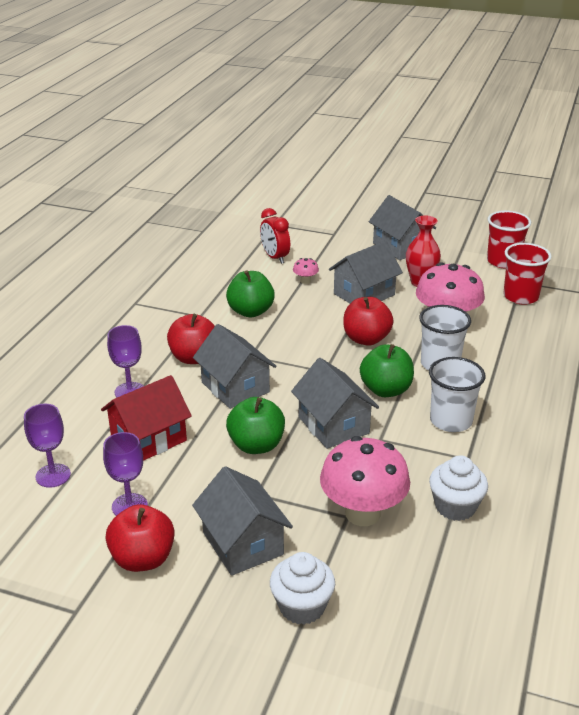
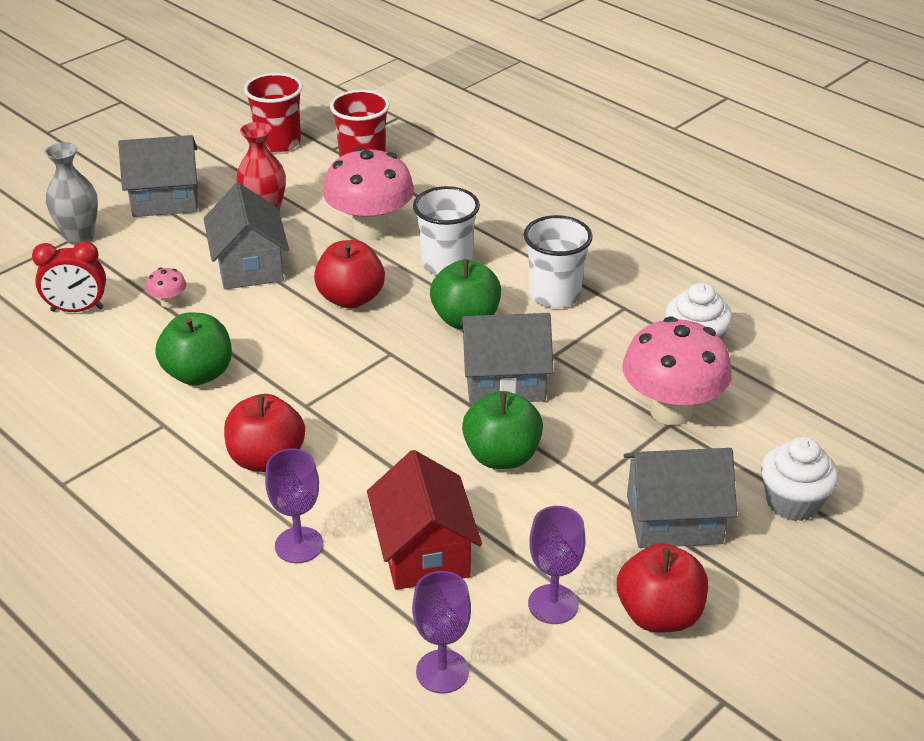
camera: 65 degrees left, 5 degrees up
(235, 387) = (367, 440): grey house -> none
(338, 235) = (79, 237): none -> grey vase

